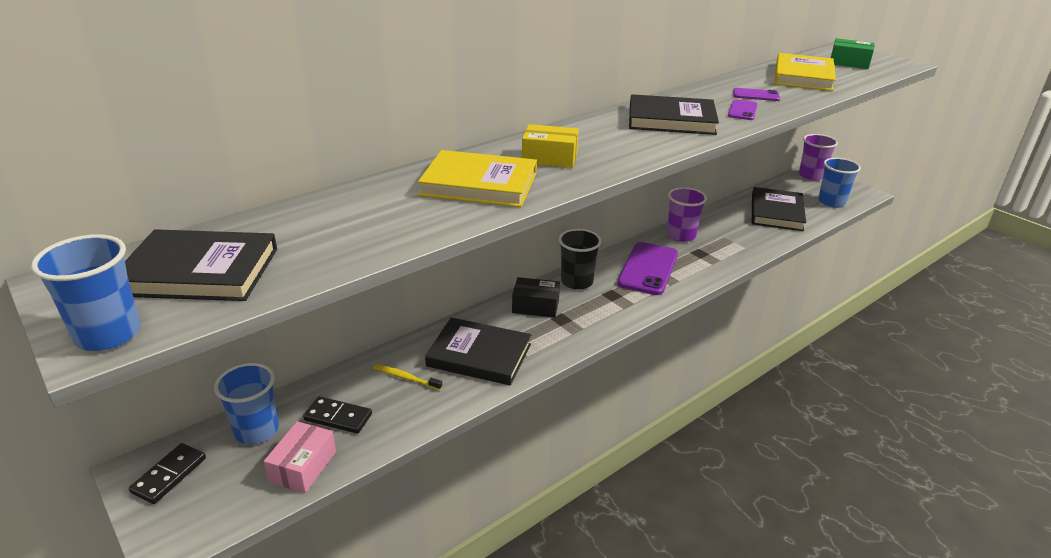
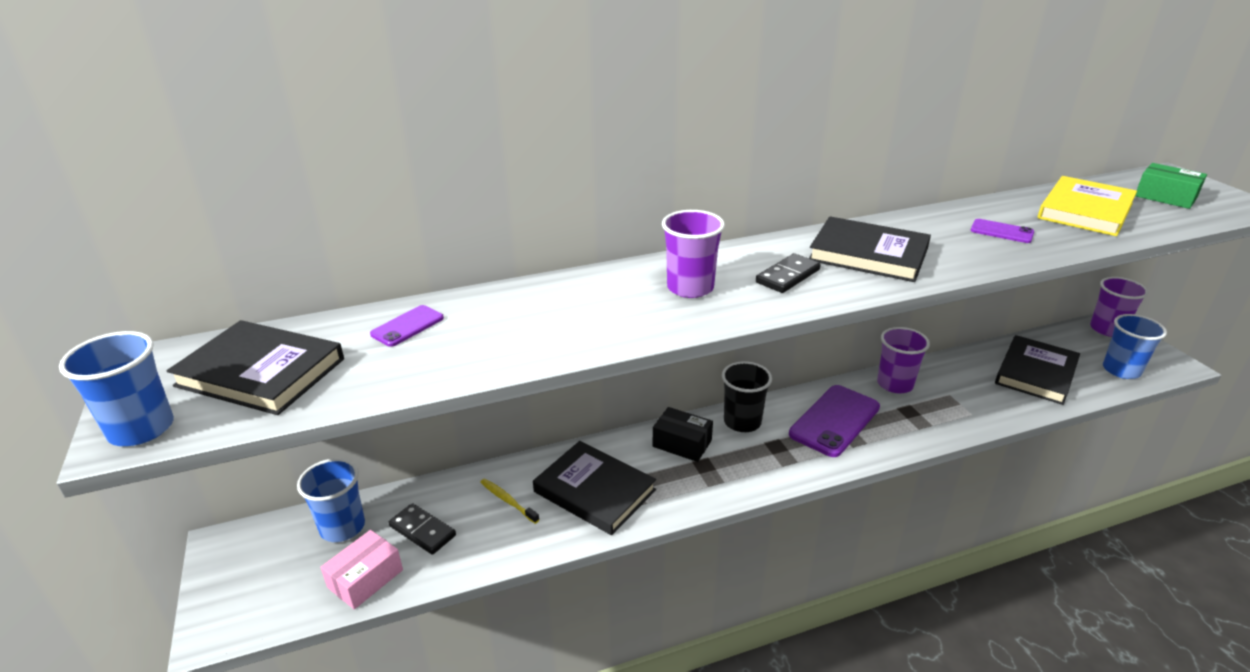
camera: 20 degrees right, 0 degrees up
(169, 475) = (247, 556): black domino -> black domino (788, 276)
(479, 184) = (592, 311): yellow book -> none
(549, 158) = (690, 288): yellow box -> purple cup
(742, 110) = (970, 252): purple phone -> purple phone (407, 326)

